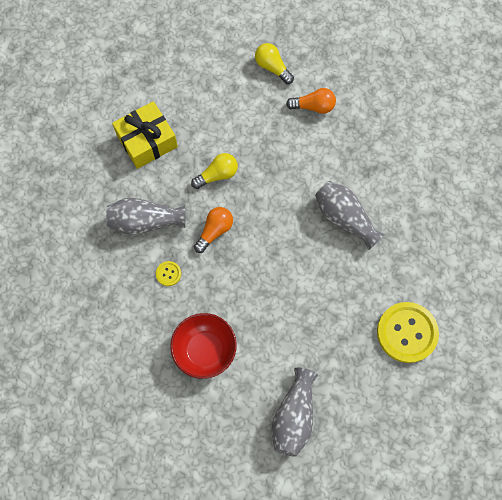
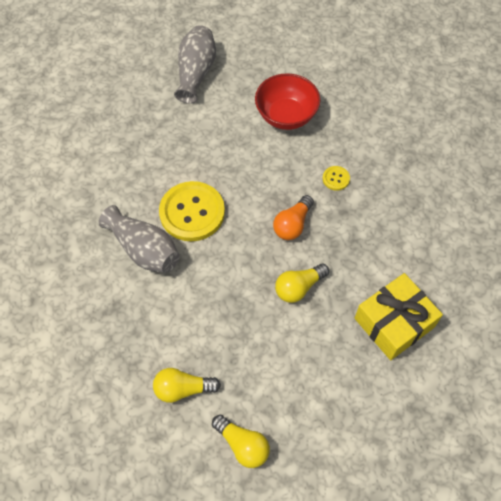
camera: 175 degrees right, 10 degrees down
(145, 222) = (373, 228): grey vase -> none
(313, 106) = (183, 389): orange light bulb -> yellow light bulb
(407, 332) = (83, 144): yellow button -> yellow button (192, 212)

